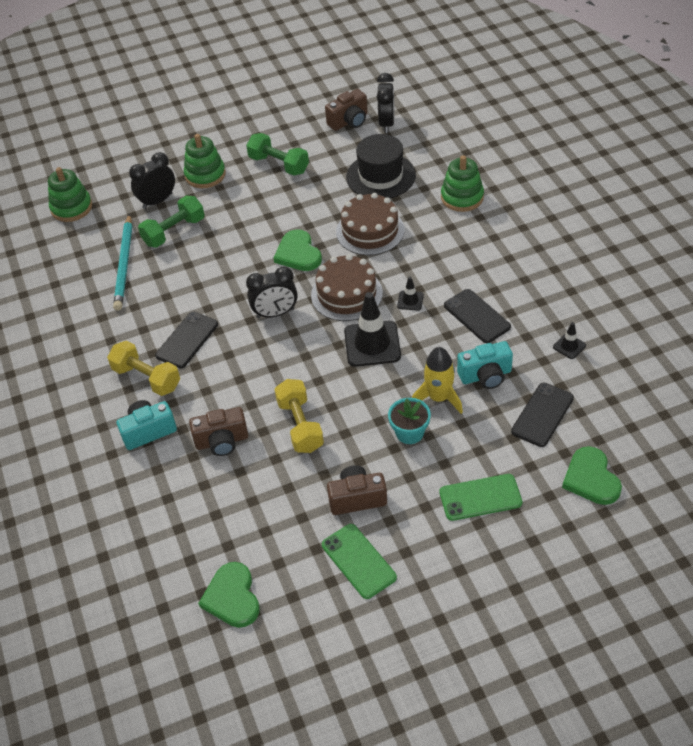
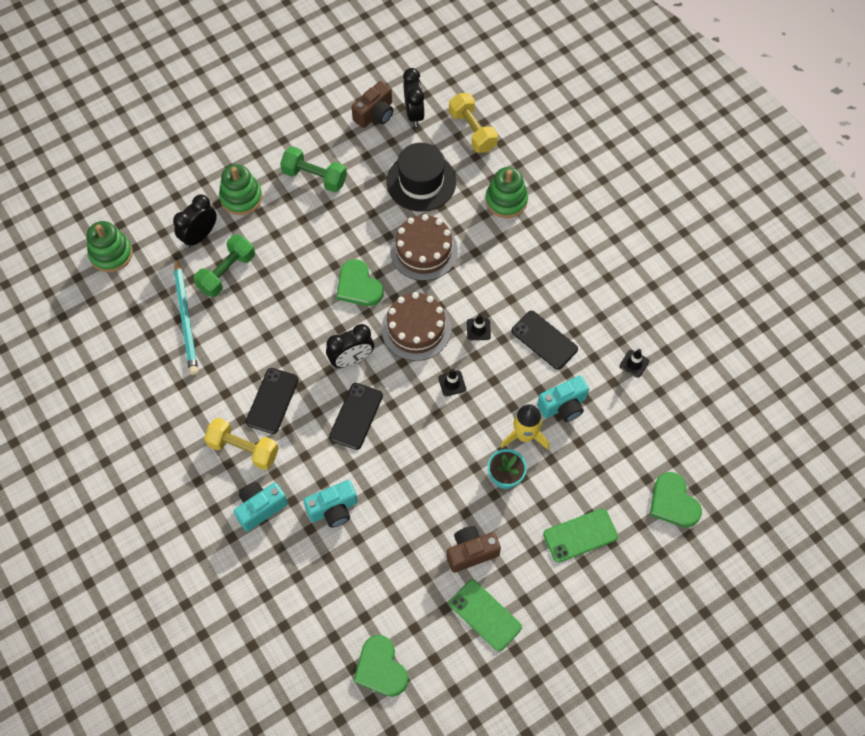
camera: 15 degrees left, 15 degrees up
(222, 441) = (333, 509): brown camera -> turquoise camera
(300, 425) = (403, 482): yellow dumbbell -> yellow dumbbell (472, 131)
(372, 344) = (452, 383): black traffic cone -> black traffic cone, size x0.47
(542, 415) = (621, 441): black phone -> black phone (356, 416)

